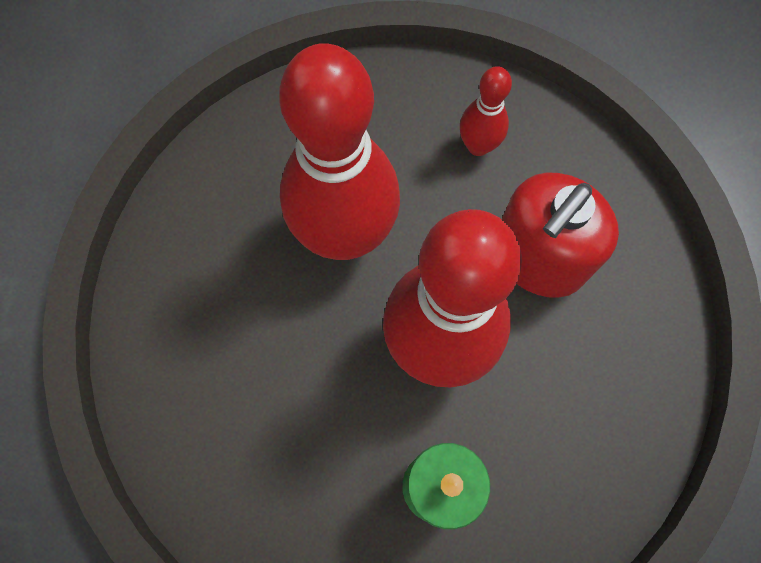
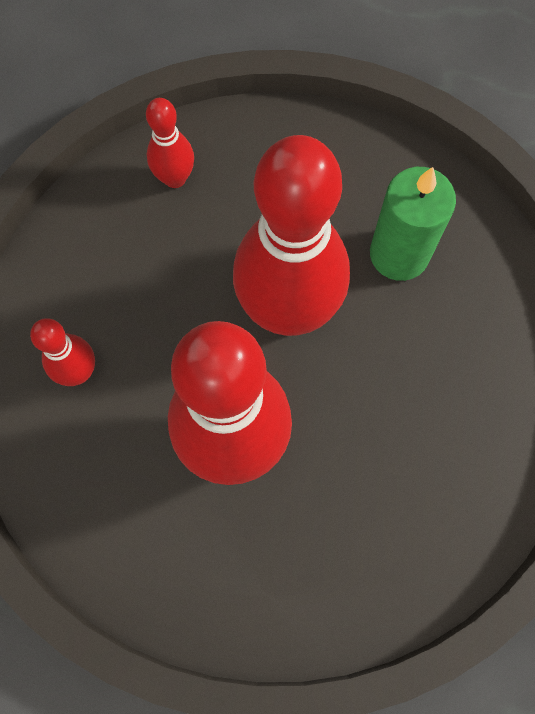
camera: 120 degrees left, 0 degrees up
(539, 257) = (162, 269): red soap dispenser -> none
(631, 316) = (175, 178): none -> red bowling pin

